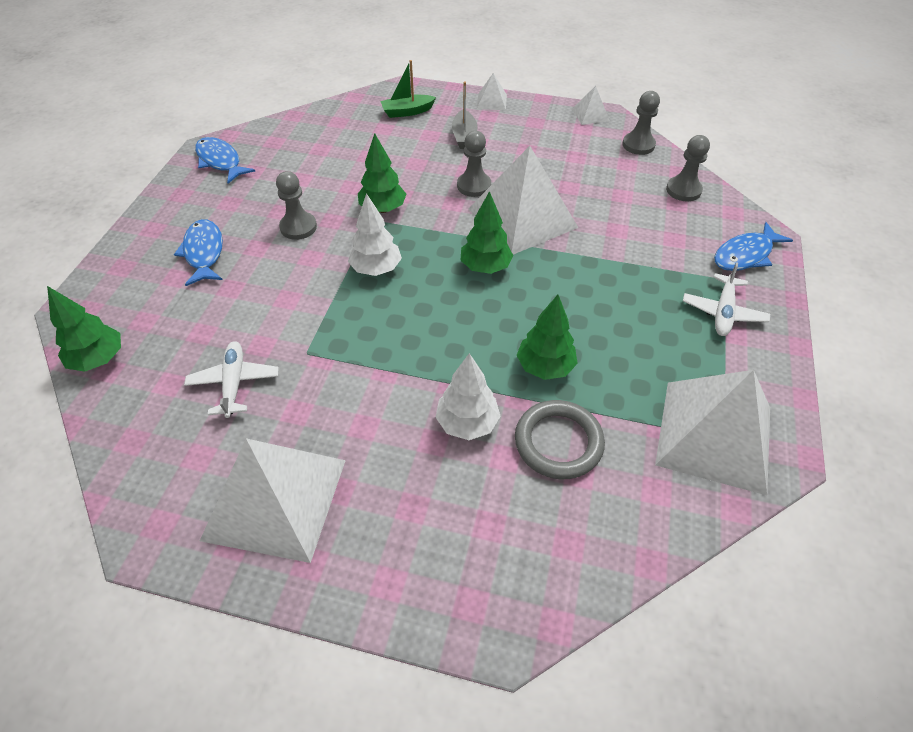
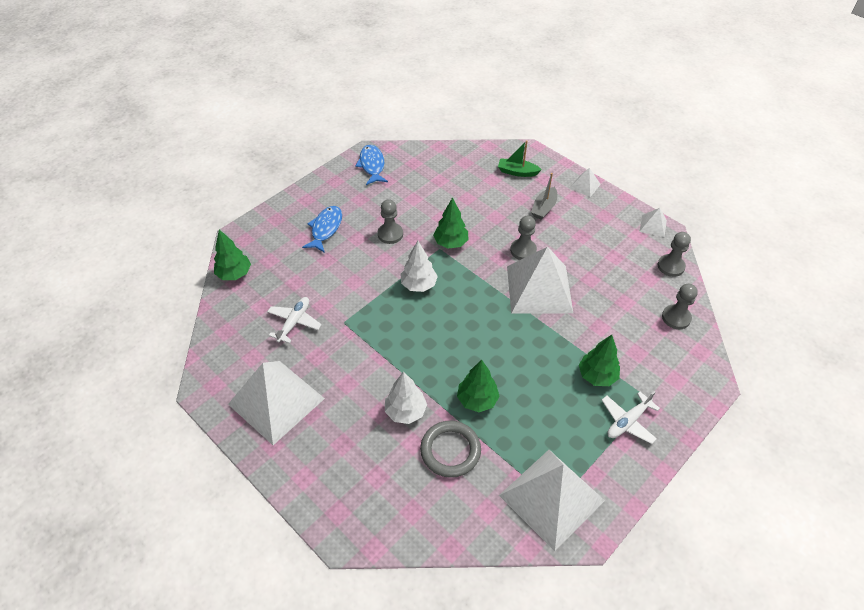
camera: 30 degrees right, 0 degrees up
(485, 267) = (488, 314): green tree -> green tree (597, 376)
(745, 255) = (681, 388): blue fish -> none

